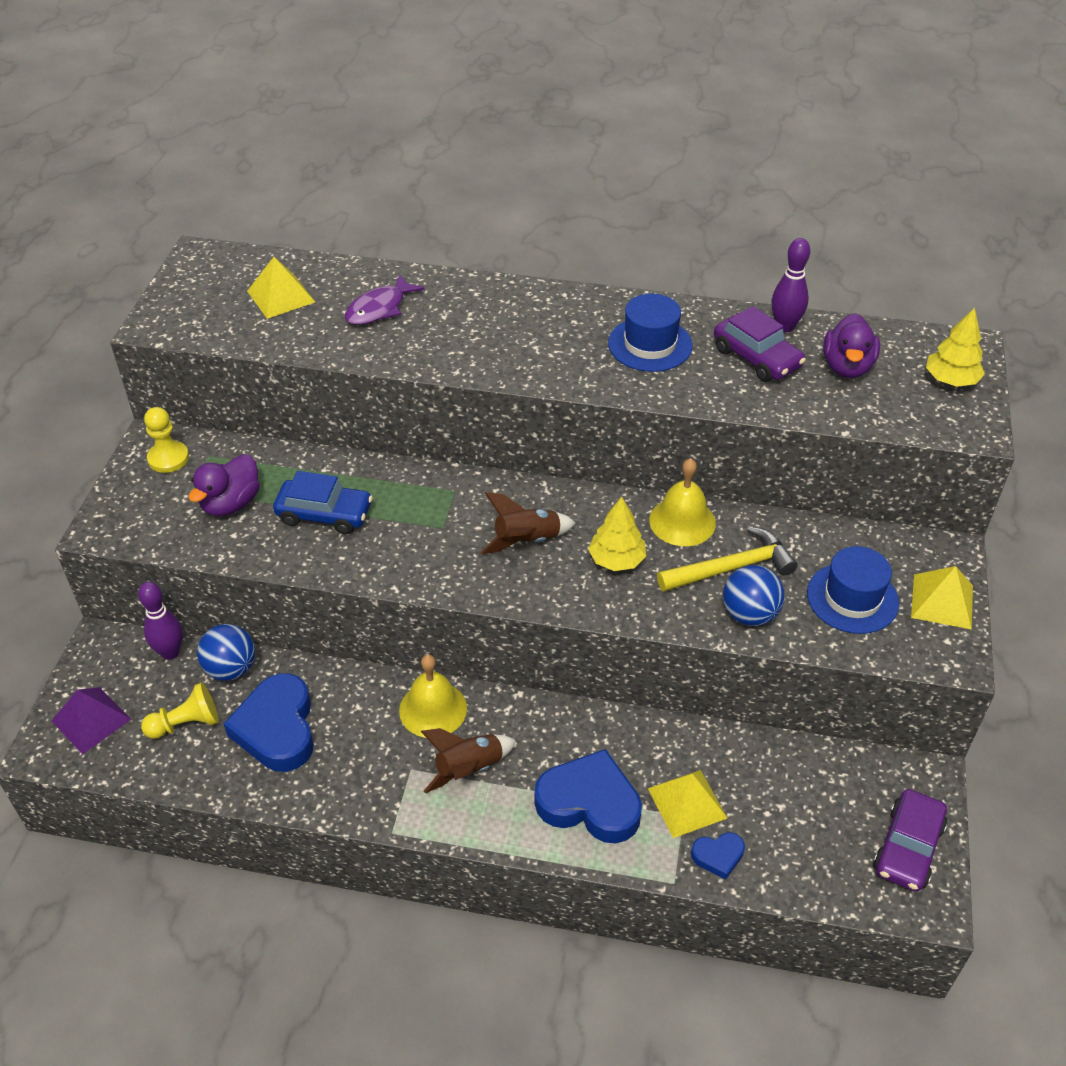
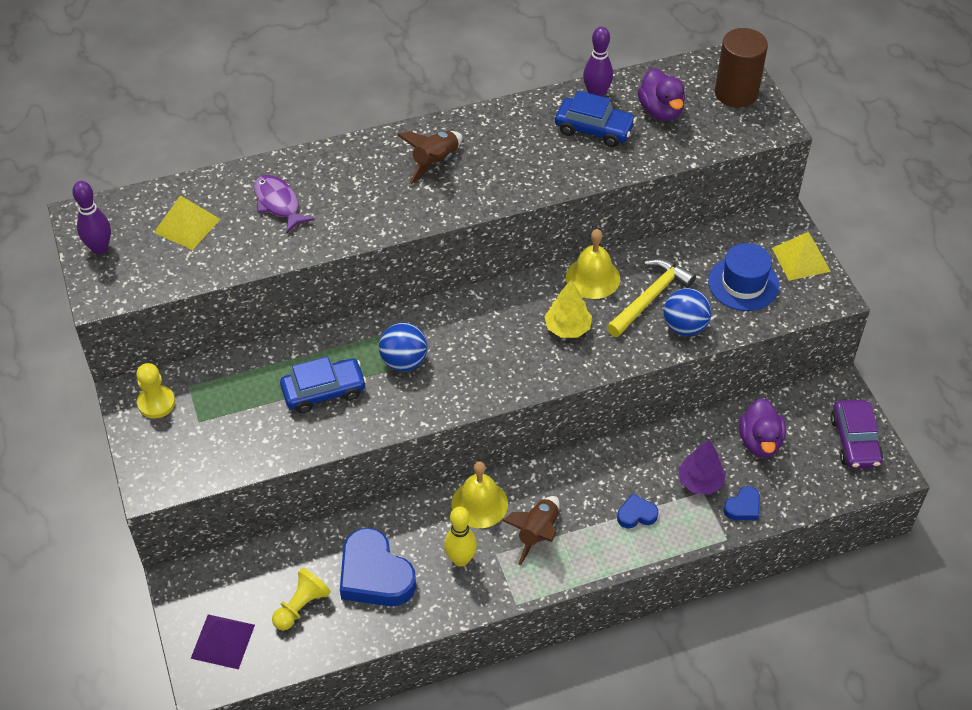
camera: 30 degrees left, 5 degrees up
(170, 652) = (243, 560): purple bowling pin -> purple bowling pin (100, 248)
(231, 503) = (241, 416): purple duck -> purple duck (760, 441)
(231, 669) = (302, 549): blue ball -> blue ball (404, 361)
(371, 756) = (460, 559): none -> yellow bowling pin
(379, 309) = (278, 203): purple fish -> purple fish turned 135 degrees clockwise
(527, 541) = (493, 343): brown rocket -> brown rocket (435, 162)
(589, 803) = (636, 514): blue heart -> blue heart, size x0.48
(650, 344) = (510, 149): blue hat -> none
(687, 803) = (700, 482): yellow pyramid -> purple tree
(757, 358) = (594, 129): purple car -> blue car
(951, 380) = (736, 93): yellow tree -> brown cylinder

